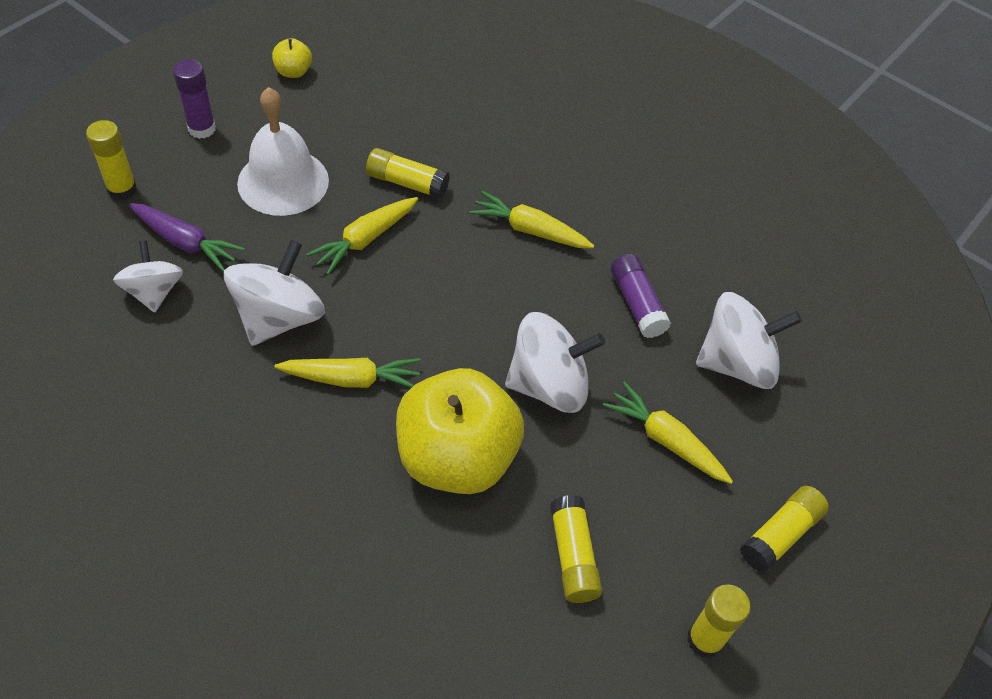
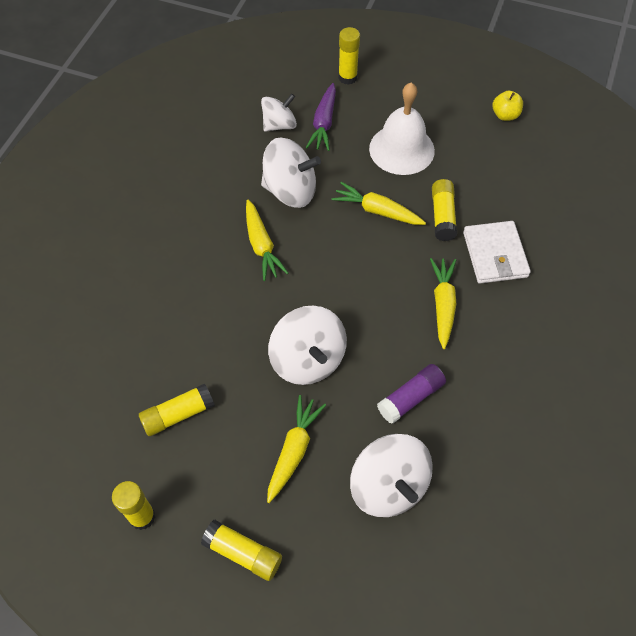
camera: 75 degrees right, 5 degrees up
(202, 129) = (420, 91): purple glue stick -> none
(456, 458) = (226, 323): yellow apple -> none
(485, 160) = (495, 255): none -> white wallet

